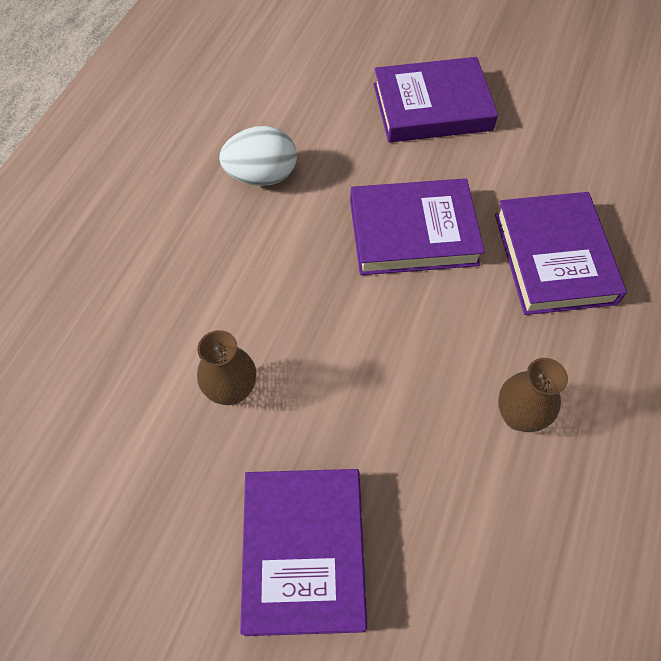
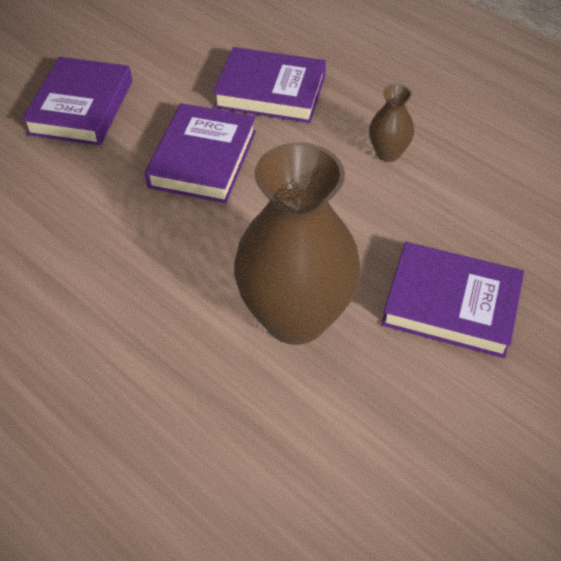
camera: 70 degrees left, 10 degrees down
(232, 390) = (295, 317): brown vase -> brown vase, size x2.26
(262, 176) = (79, 240): white egg -> none

